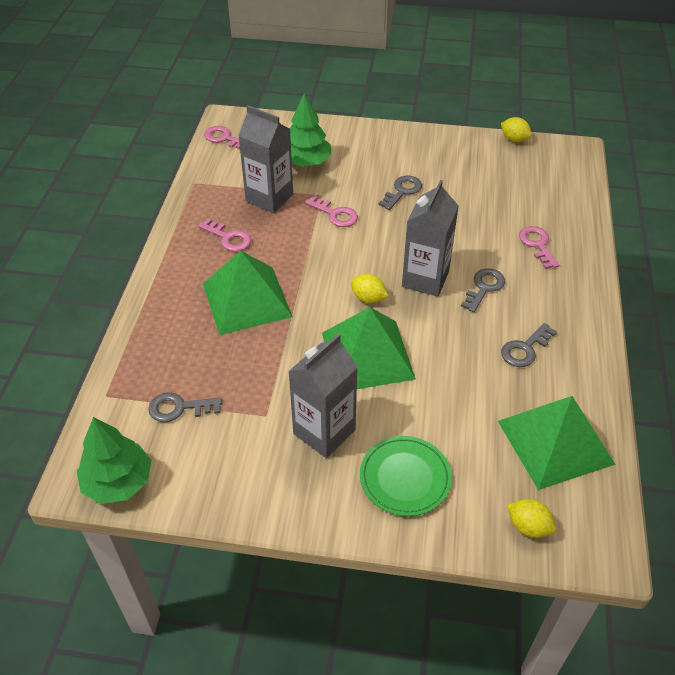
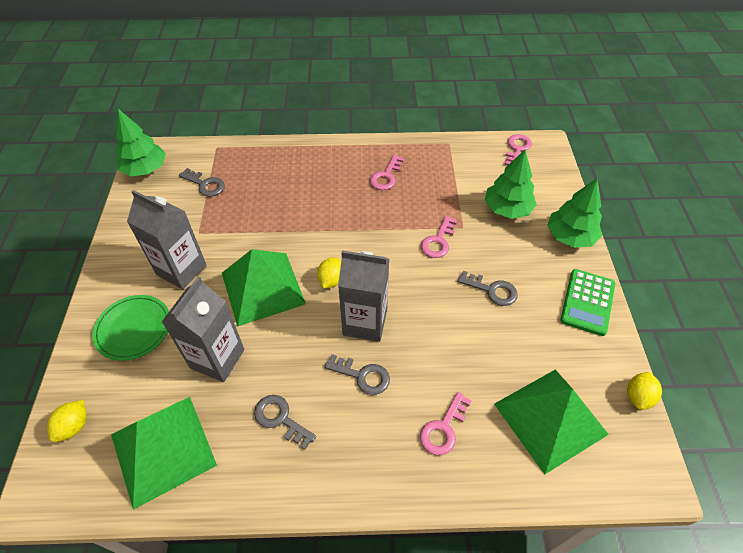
camera: 80 degrees right, 5 degrees up
(179, 408) = (205, 184): grey key -> grey key turned 135 degrees clockwise
(247, 300) = (316, 200): green pyramid -> green pyramid (550, 419)
(269, 198) = (446, 192): grey carton -> grey carton (217, 359)
(352, 133) = (570, 237): none -> green tree
(425, 141) = (587, 302): none -> green calculator
(537, 245) = (443, 428): pink key -> pink key turned 150 degrees clockwise

